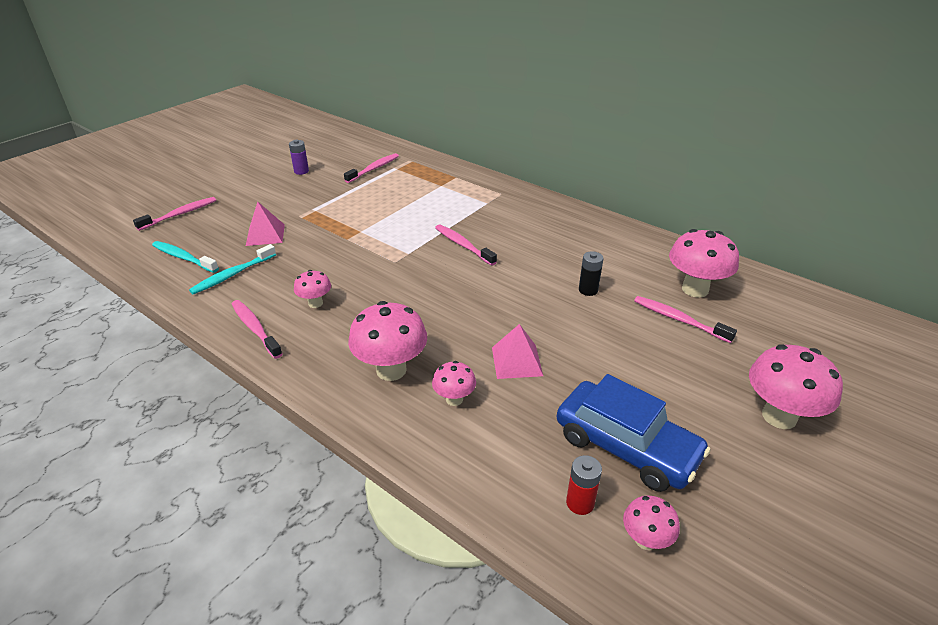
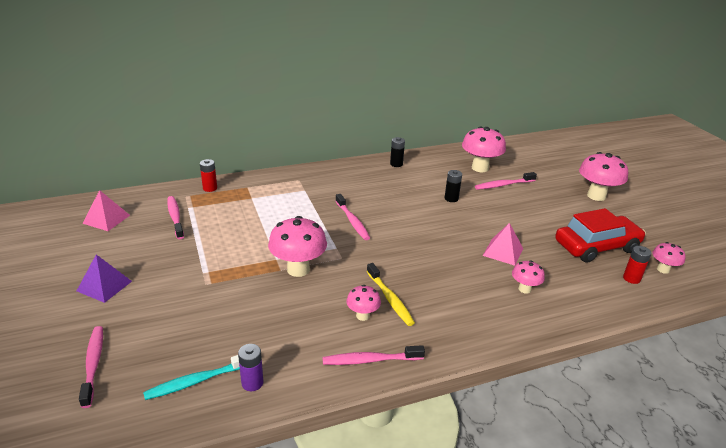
camera: 60 degrees left, 5 degrees down
(233, 274) = (268, 353): turquoise toothbrush -> none
(264, 182) = (104, 286): none -> purple pyramid
(265, 234) = (217, 313): pink pyramid -> pink pyramid (106, 219)
(301, 171) = (117, 257): purple battery -> purple battery (252, 383)
(354, 310) = (390, 298): none -> yellow toothbrush
(391, 370) = (477, 305): pink mushroom -> pink mushroom (298, 269)
(433, 164) = (210, 188): none -> red battery
(463, 245) = (352, 221): pink toothbrush -> pink toothbrush turned 105 degrees counterclockwise
(612, 232) = (396, 164): none -> black battery
(626, 446) = (596, 246): blue car -> red car

